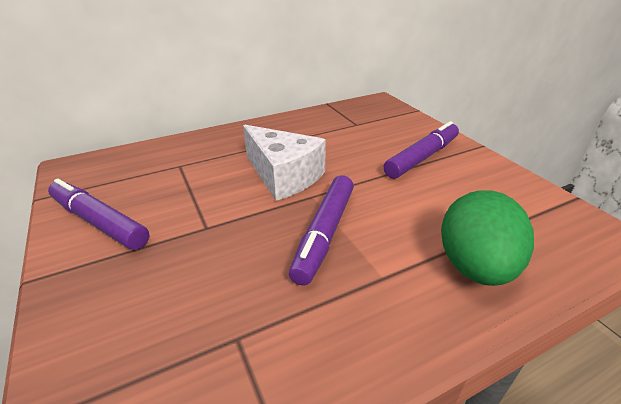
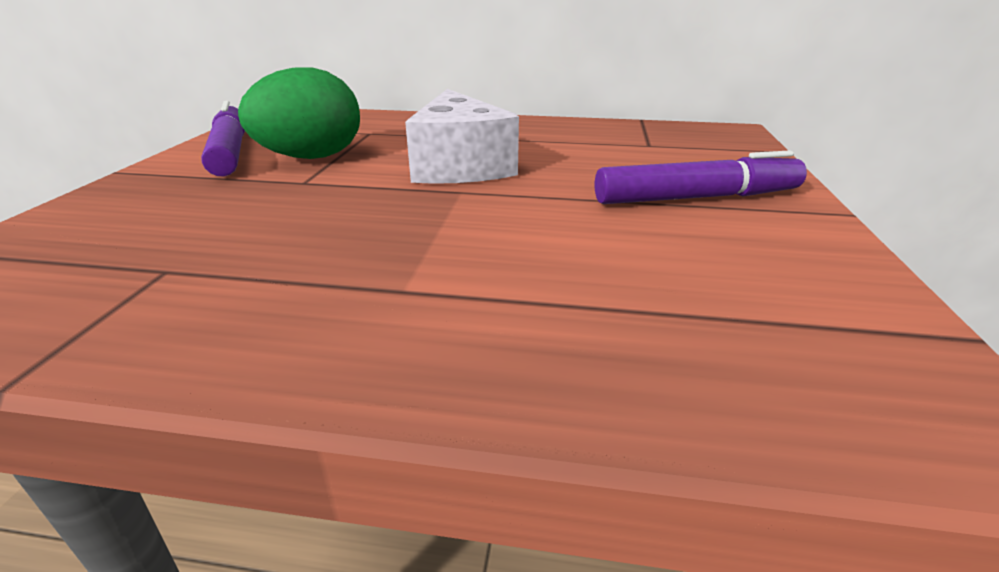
camera: 35 degrees right, 5 degrees down
(325, 233) = (411, 225): purple marker -> none
(475, 267) = (559, 335): green egg -> green egg (311, 158)

